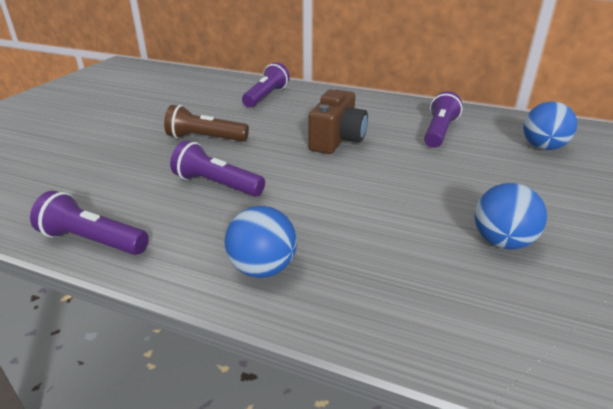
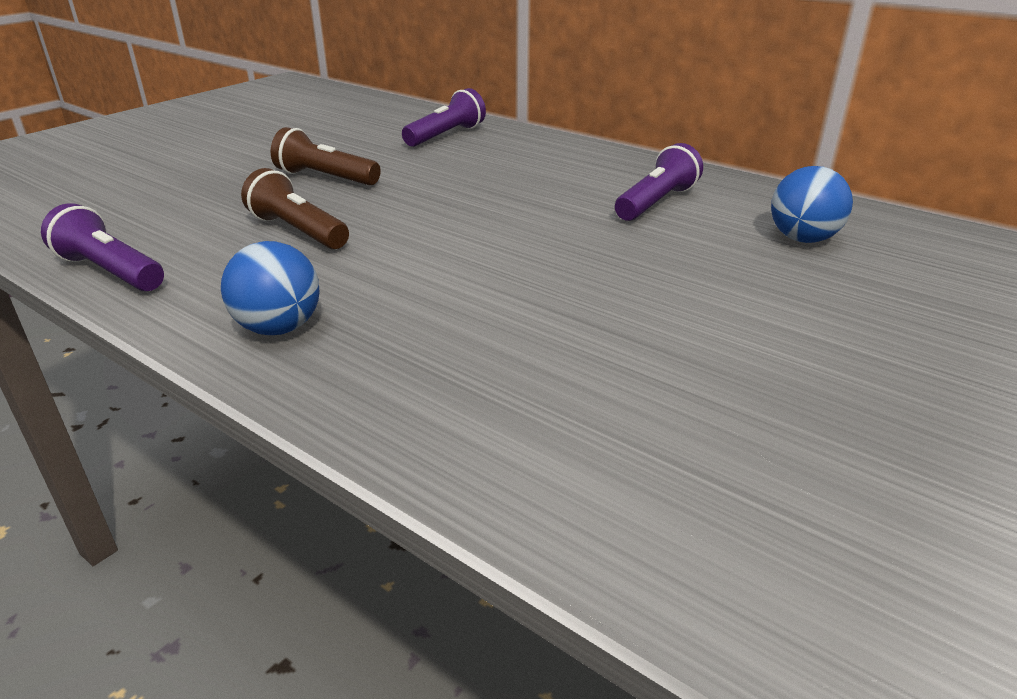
camera: 15 degrees right, 0 degrees up
(217, 184) = (298, 231): purple flashlight -> brown flashlight
(337, 140) = (498, 197): brown camera -> none
(502, 242) = (621, 346): blue ball -> none

